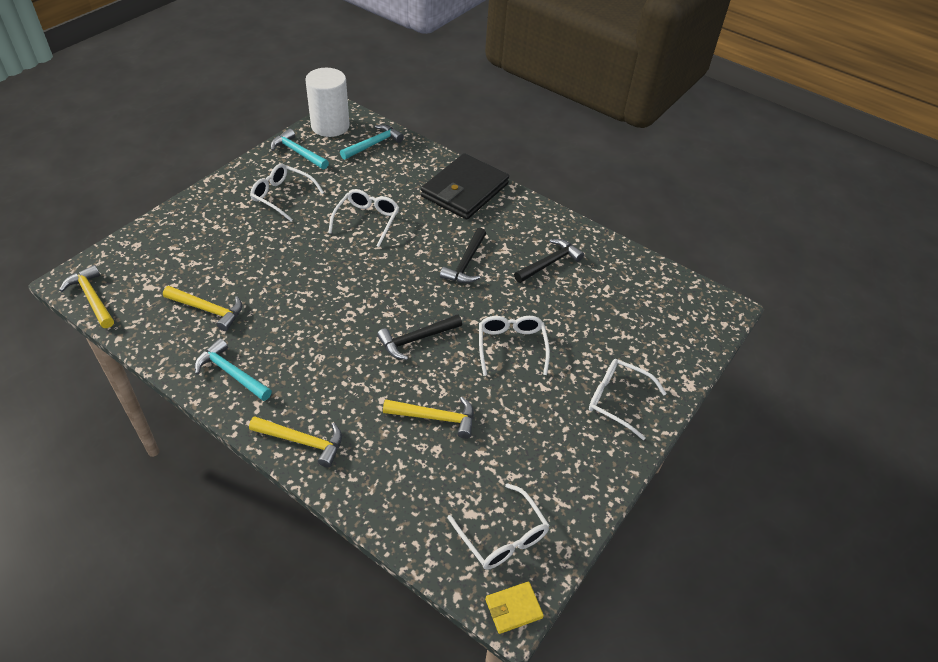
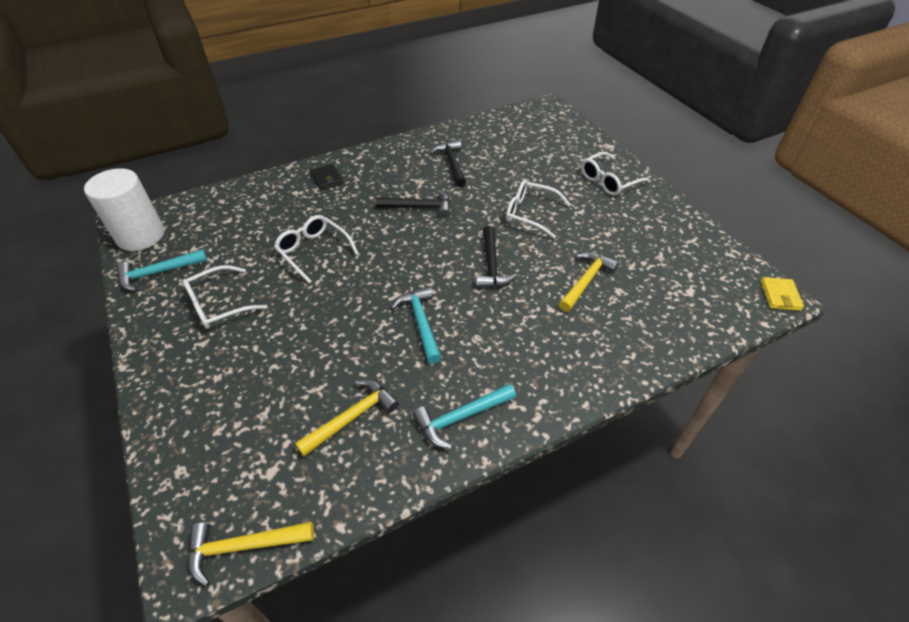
camera: 60 degrees left, 0 degrees up
(302, 441) = (577, 380): yellow hammer -> none
(373, 144) = (205, 214): turquoise hammer -> turquoise hammer (421, 323)
(465, 190) = (327, 178): black wallet -> black wallet, size x0.42
(466, 263) = (419, 207): black hammer -> black hammer turned 45 degrees counterclockwise
(502, 536) = (715, 280): white glasses -> none

